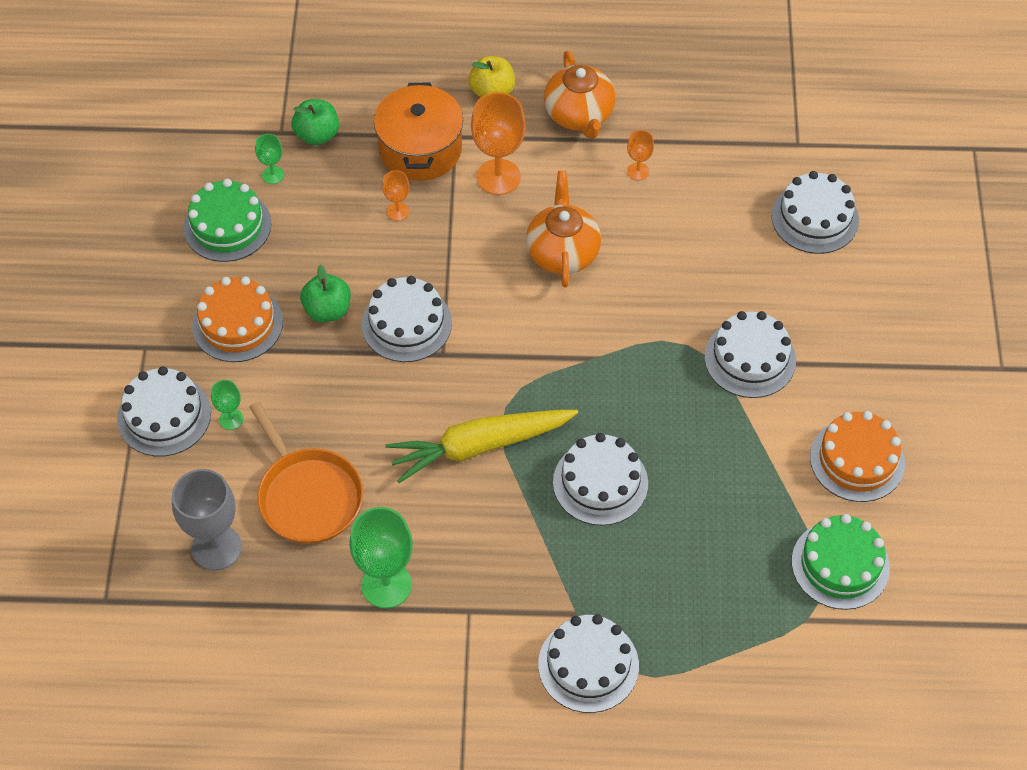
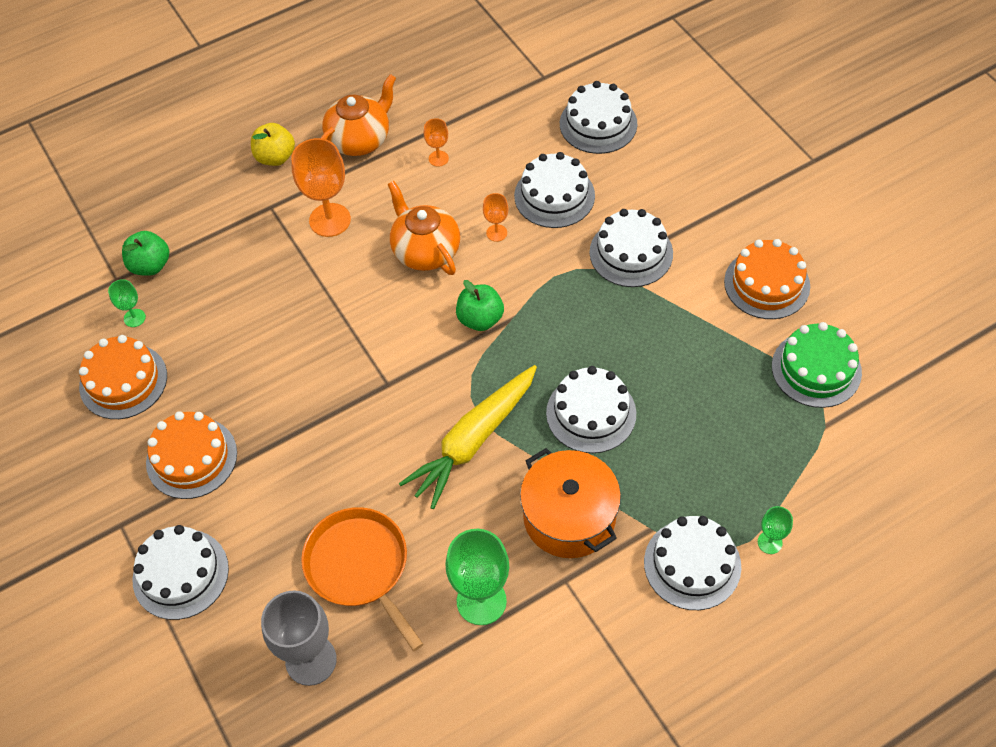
camera: 30 degrees left, 0 degrees up
(227, 226) = (123, 381): green cake -> orange cake
(231, 419) = (244, 542): green goblet -> green goblet (769, 542)
(308, 496) = (359, 567): orange pan -> orange pan turned 150 degrees counterclockwise
(327, 310) = (263, 402): green apple -> green apple (480, 319)
(398, 211) = (265, 290): orange goblet -> orange goblet (496, 233)
(406, 323) = (339, 376): white cake -> white cake (554, 196)
(420, 149) = (248, 231): orange pot -> orange pot (569, 517)
(579, 115) = (360, 140): orange teapot -> orange teapot turned 90 degrees counterclockwise

